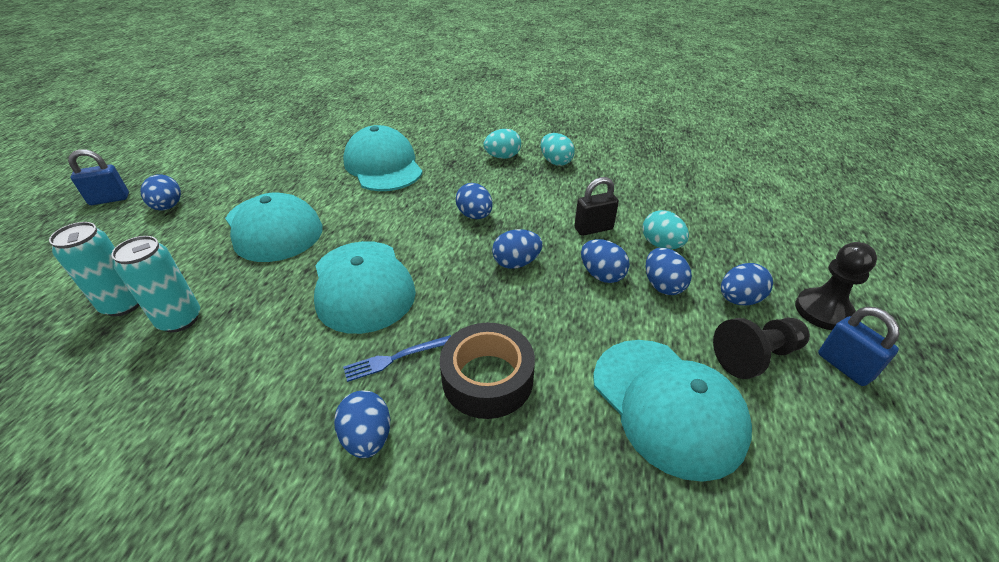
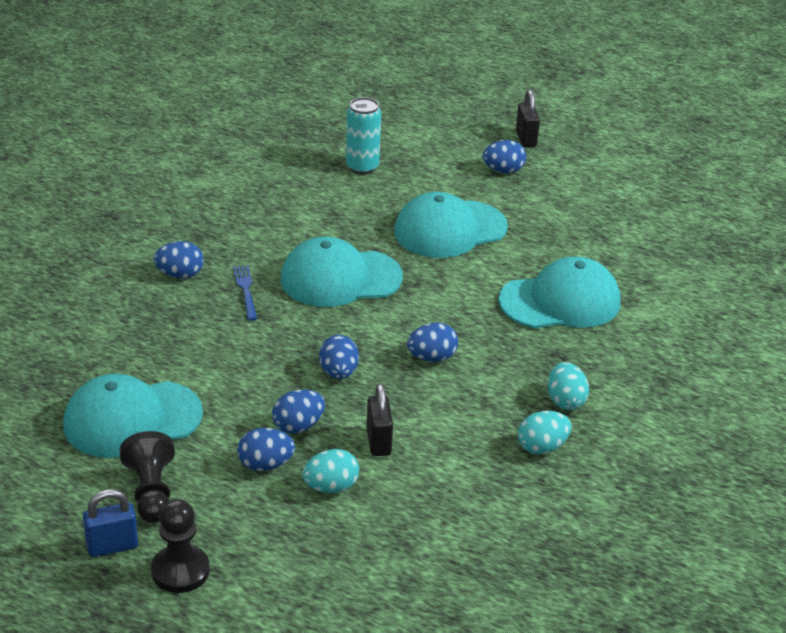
camera: 100 degrees right, 5 degrees down
(109, 199) = (526, 139): blue padlock -> black padlock
(180, 319) = (333, 193): turquoise can -> none
(487, 379) = (203, 333): black tape -> none
(739, 299) = (223, 513): blue egg -> none

